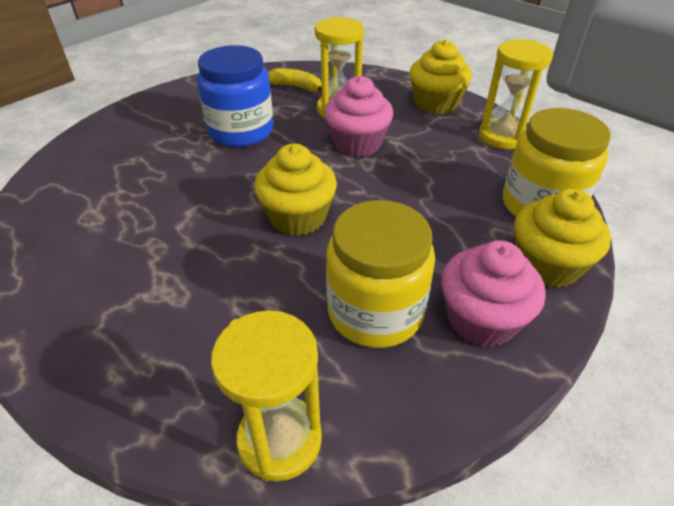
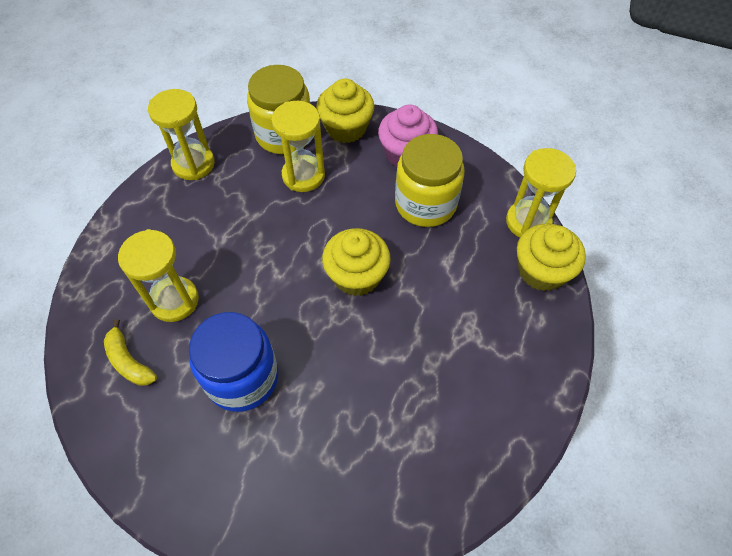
camera: 110 degrees left, 15 degrees up
(296, 87) = (129, 361): yellow banana -> yellow banana turned 45 degrees counterclockwise
(357, 143) = (236, 266): pink cupcake -> none
(435, 104) = (143, 220): yellow cupcake -> yellow cupcake (541, 271)
(464, 207) = (303, 175): none -> yellow hourglass

